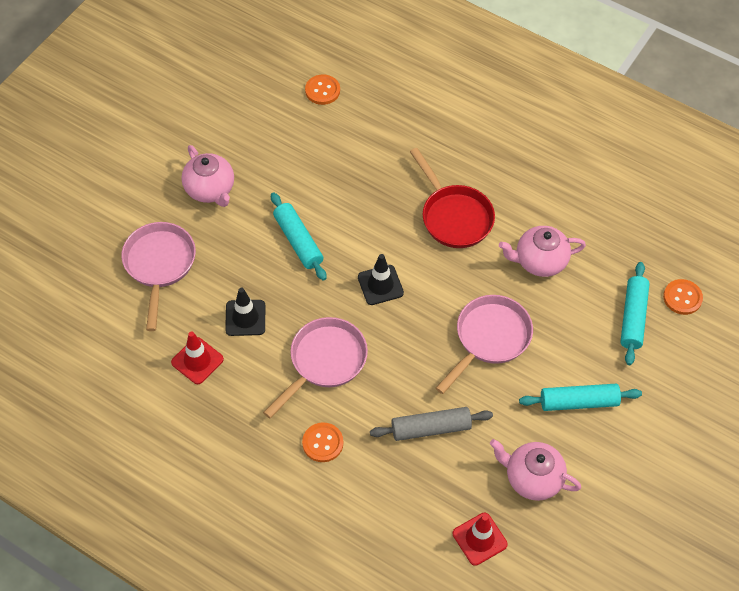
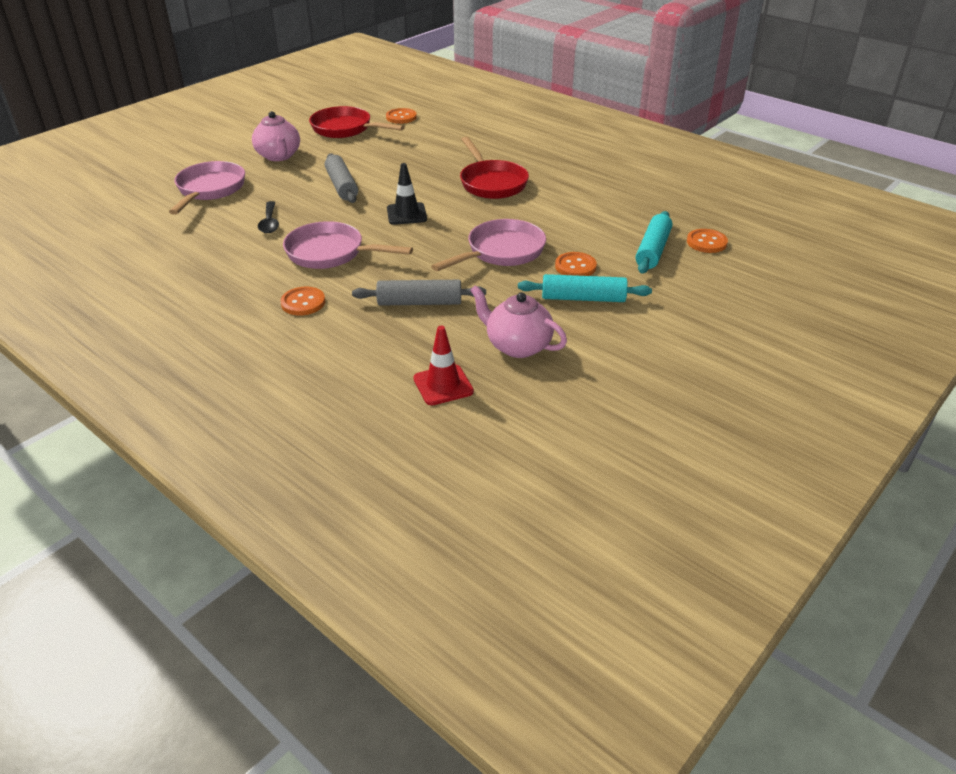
camera: 10 degrees right, 20 degrees down
(197, 361) = (209, 243): red traffic cone -> none
(245, 318) = (269, 223): black traffic cone -> black spoon
(266, 123) = (345, 129): none -> red pan
(298, 241) = (341, 186): turquoise rolling pin -> grey rolling pin
(324, 362) = (331, 253): pink pan -> pink pan turned 120 degrees counterclockwise
(539, 261) = (565, 212): pink teapot -> none
(564, 353) = (575, 266): none -> orange button

